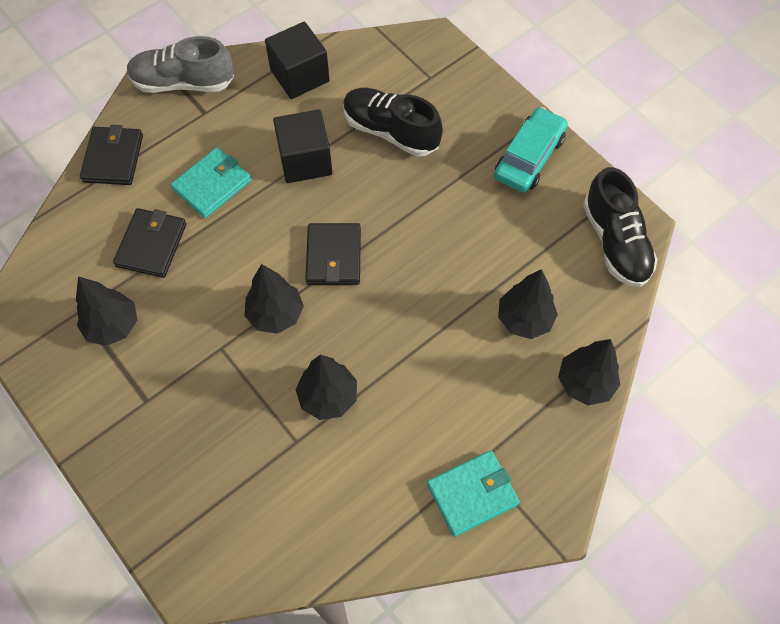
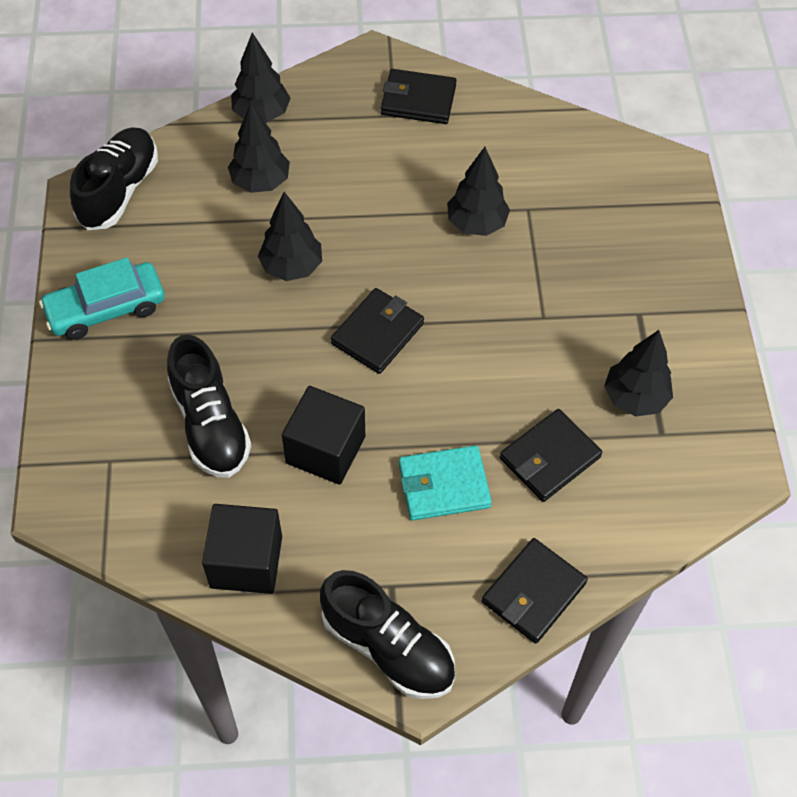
camera: 145 degrees left, 5 degrees down
(183, 83) = (388, 647): grey shoe -> black shoe
(275, 314) = (472, 315): black tree -> black tree (292, 267)
(472, 494) = (418, 100): turquoise wallet -> black wallet

